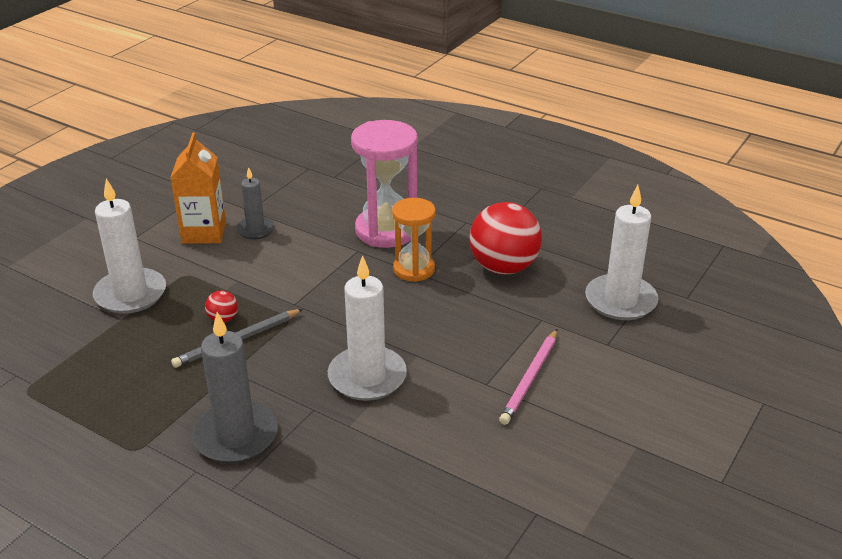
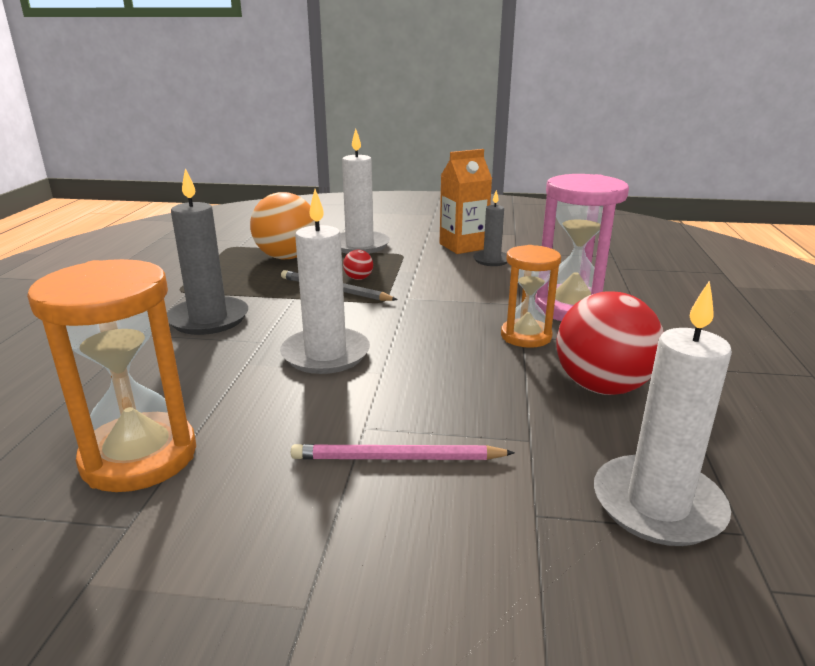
camera: 65 degrees right, 10 degrees down
(113, 353) = (287, 257): none -> orange ball
(458, 502) = (139, 457): none -> orange hourglass

